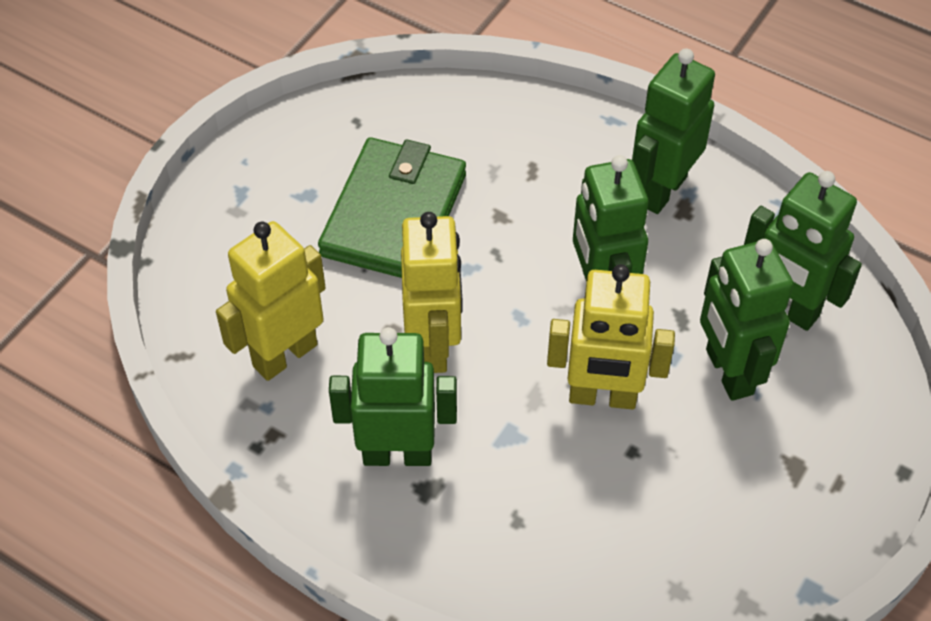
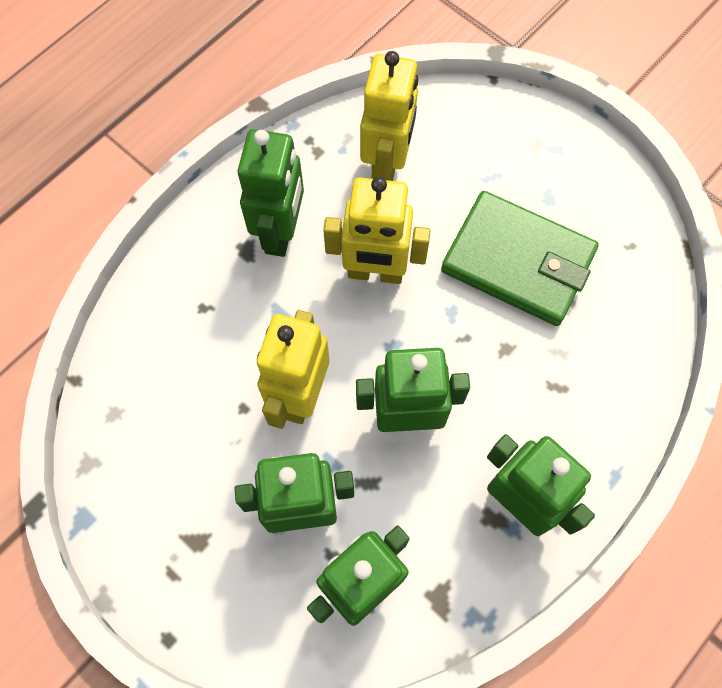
camera: 100 degrees right, 15 degrees up
(284, 355) = (387, 165): yellow robot -> yellow robot turned 45 degrees clockwise

